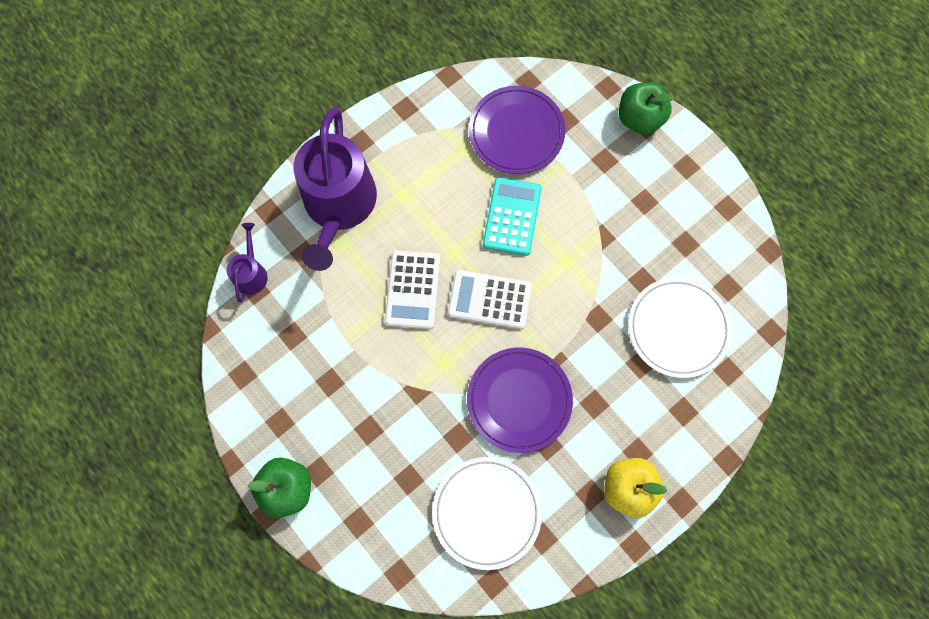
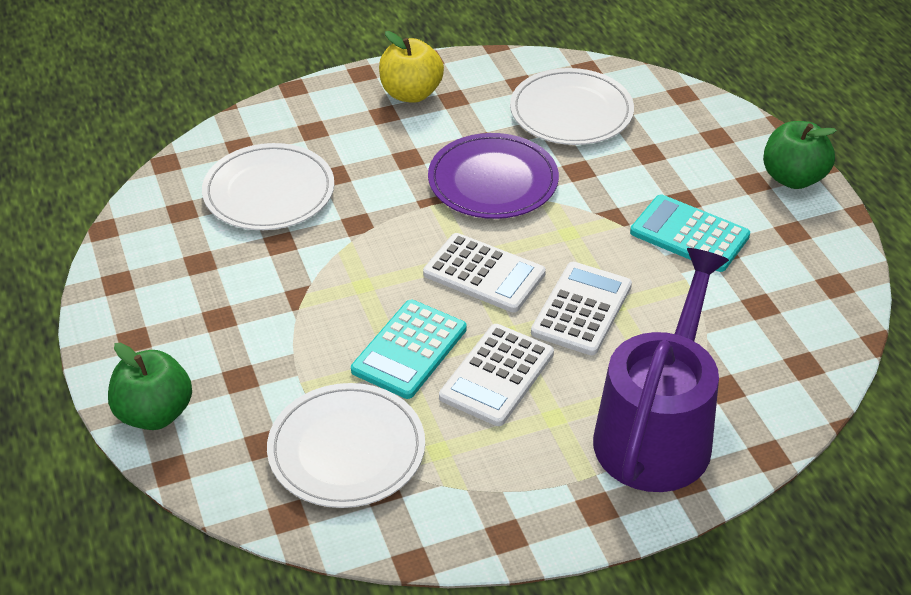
camera: 160 degrees left, 30 degrees down
(251, 273) = (807, 385): purple watering can -> none
(355, 392) = (689, 234): none -> turquoise calculator
(449, 215) = (496, 375): none -> white calculator
(516, 132) = (346, 449): purple plate -> white plate

